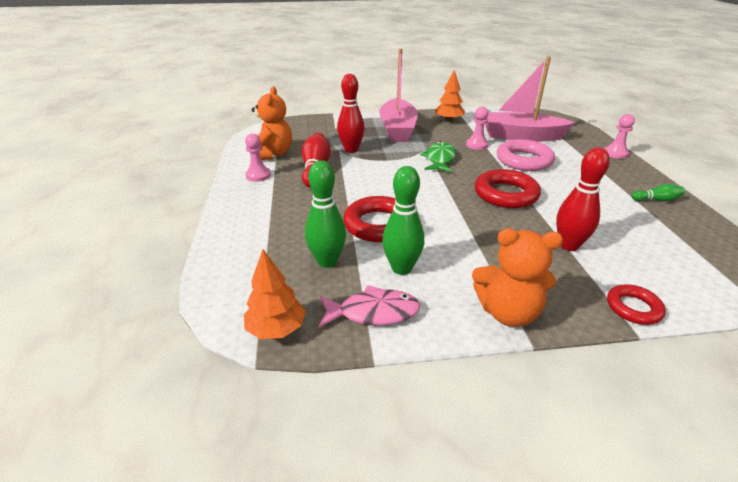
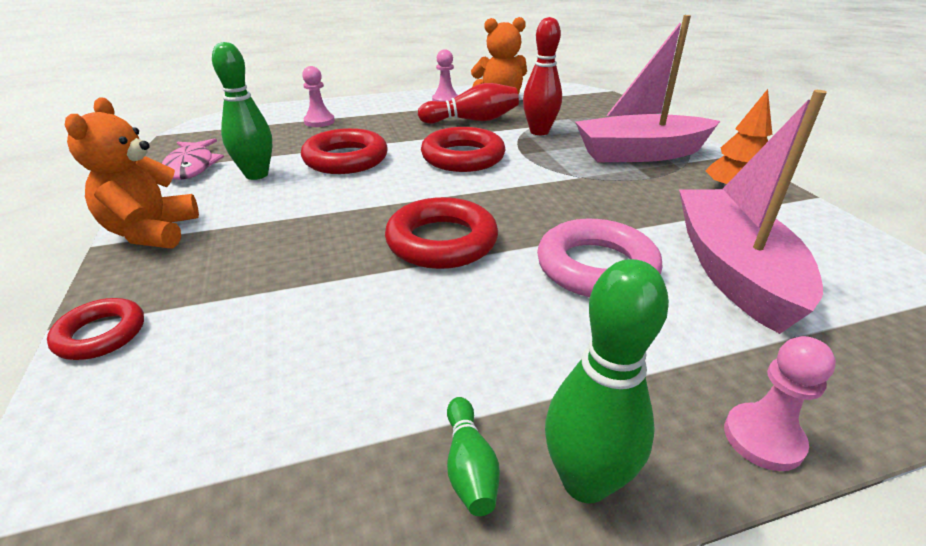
camera: 80 degrees right, 0 degrees up
(276, 329) = (191, 136): orange tree -> none
(327, 261) = (278, 143): green bowling pin -> green bowling pin (585, 481)
(388, 179) = (463, 157): none -> red ring
(440, 159) = (547, 188): green fish -> none
(477, 145) = (634, 218): pink pawn -> pink pawn (319, 122)
(568, 245) = (278, 291): red bowling pin -> none

